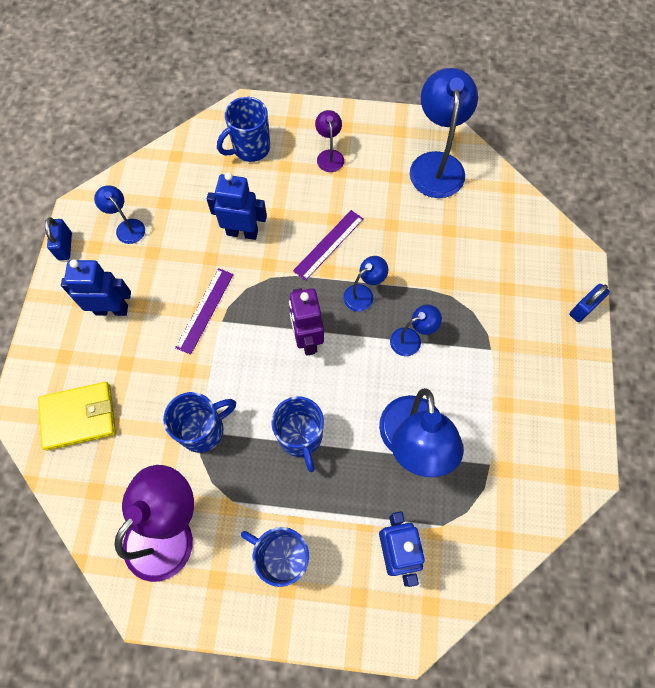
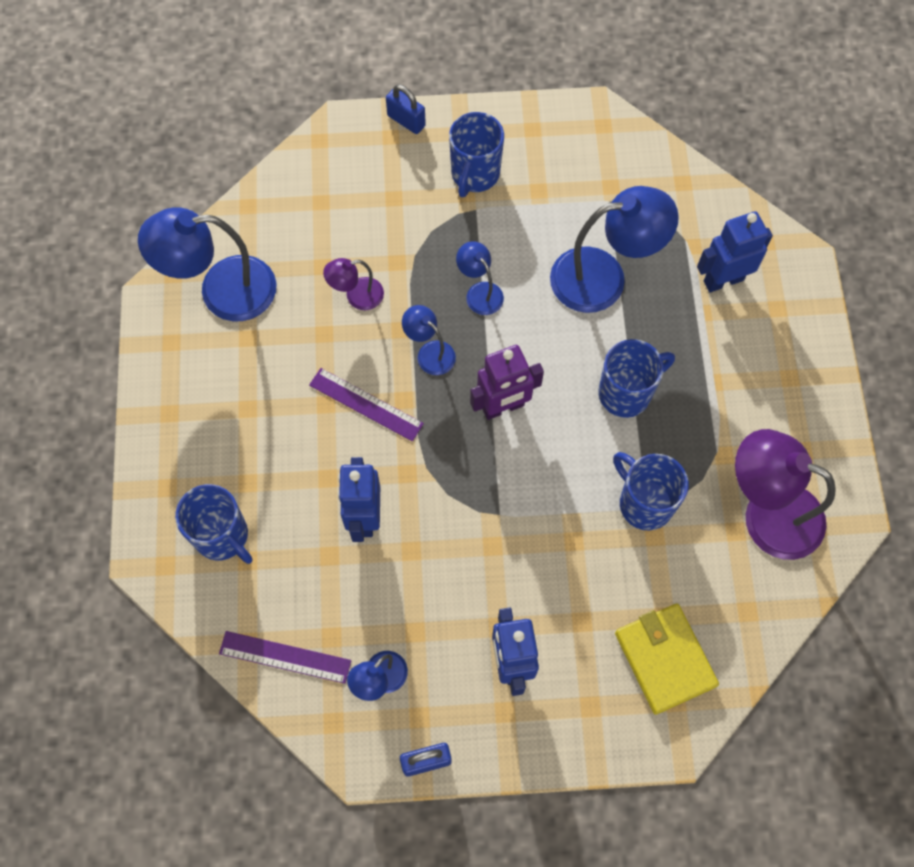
camera: 100 degrees left, 0 degrees up
(205, 310) = (489, 538): purple ruler -> purple ruler (285, 657)
(283, 556) = (760, 387): blue mug -> blue mug (474, 174)
(329, 155) = (223, 426): purple lamp -> purple lamp (356, 296)

